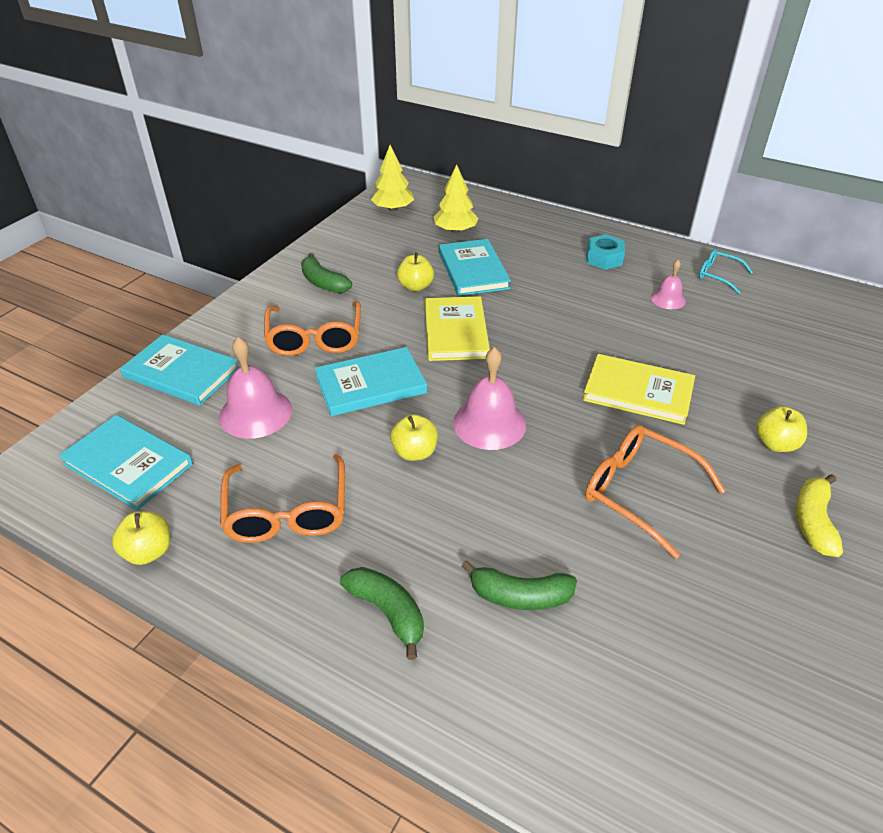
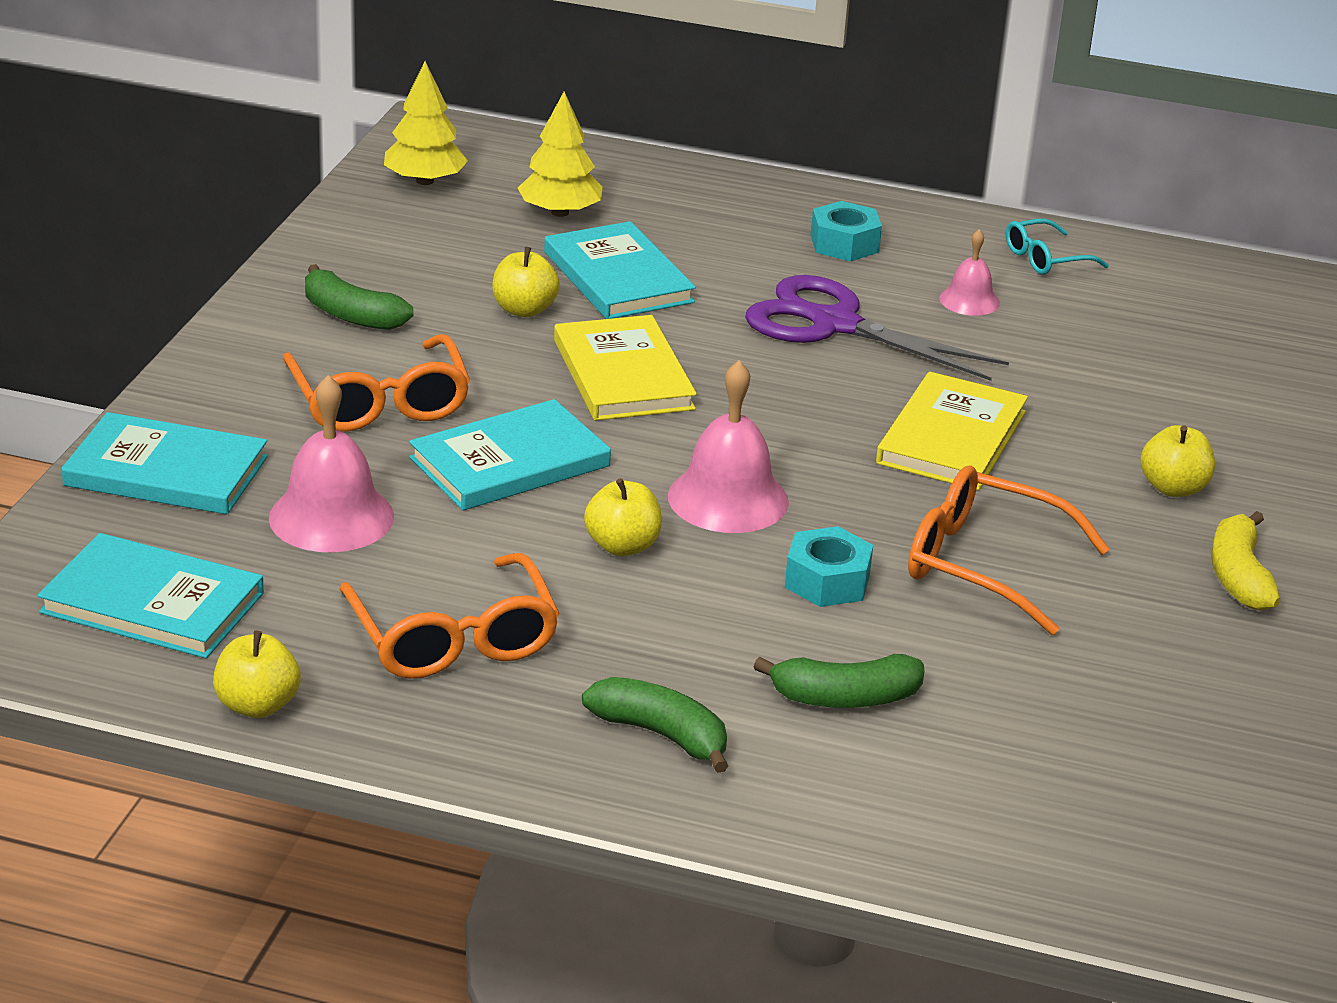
camera: 15 degrees left, 10 degrees down
(533, 494) = (827, 581): none -> turquoise nut
(585, 308) = (833, 324): none -> purple scissors
(638, 392) = (951, 437): yellow book -> yellow book turned 75 degrees counterclockwise
(718, 275) = (1045, 259): turquoise glasses -> turquoise glasses turned 45 degrees counterclockwise

